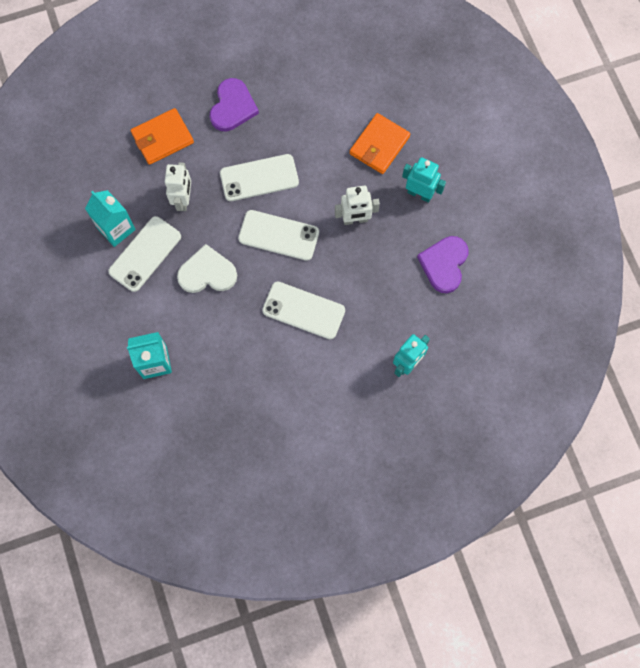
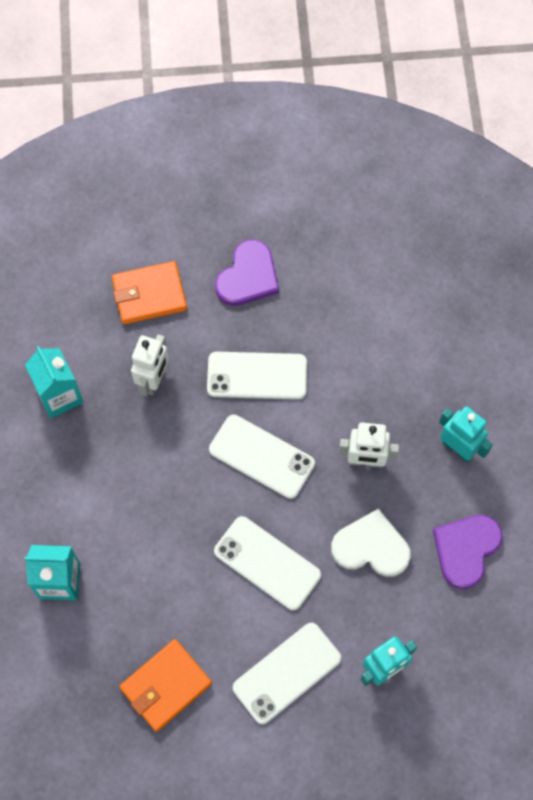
camera: 15 degrees right, 5 degrees down
(145, 254) = (86, 437): white phone -> white phone (286, 672)
(207, 273) = (158, 482): white heart -> white heart (371, 547)
(379, 145) = (422, 372): orange wallet -> orange wallet (166, 686)

